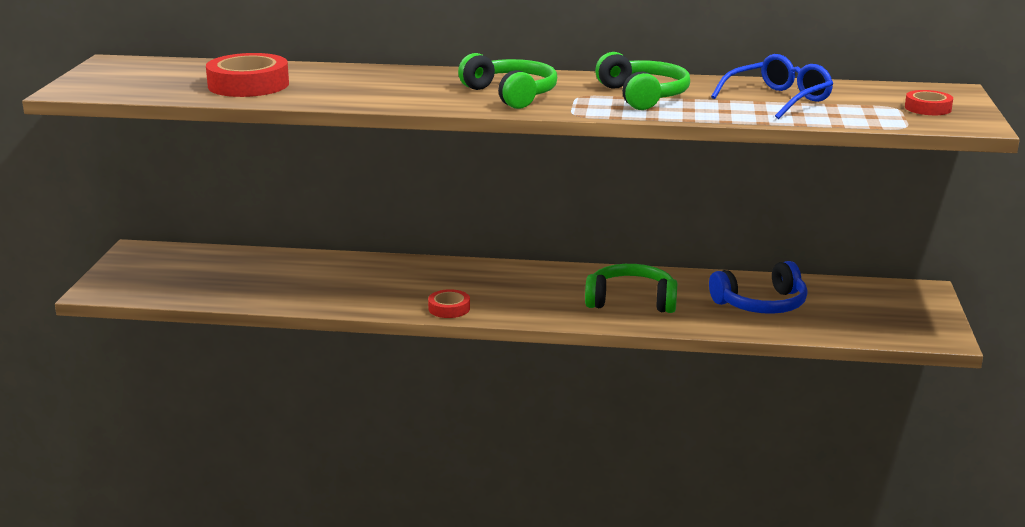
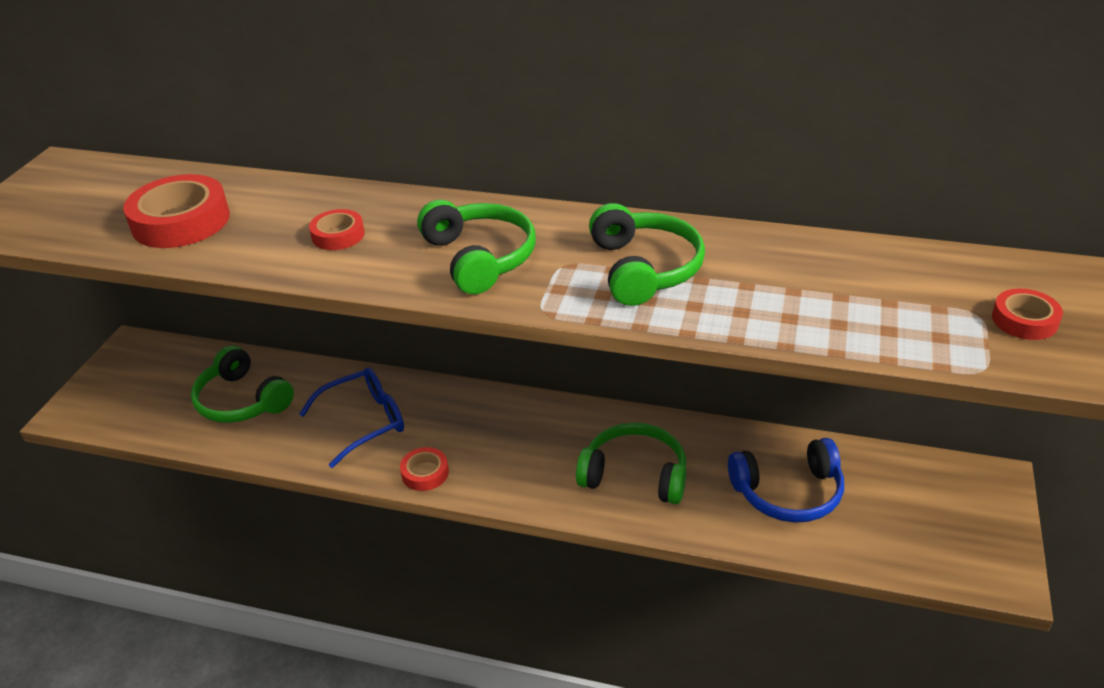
camera: 10 degrees right, 15 degrees up
(262, 277) = (242, 400): none -> green headphones
(388, 88) = (338, 235): none -> red tape
(779, 99) = (821, 287): blue glasses -> blue glasses (365, 421)

